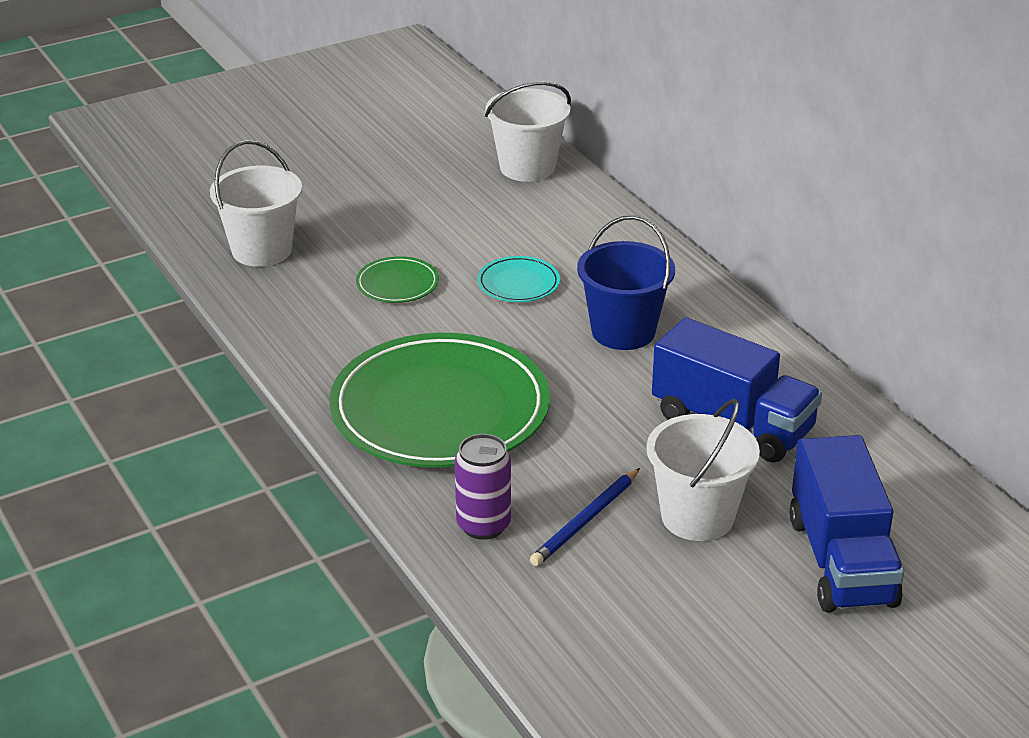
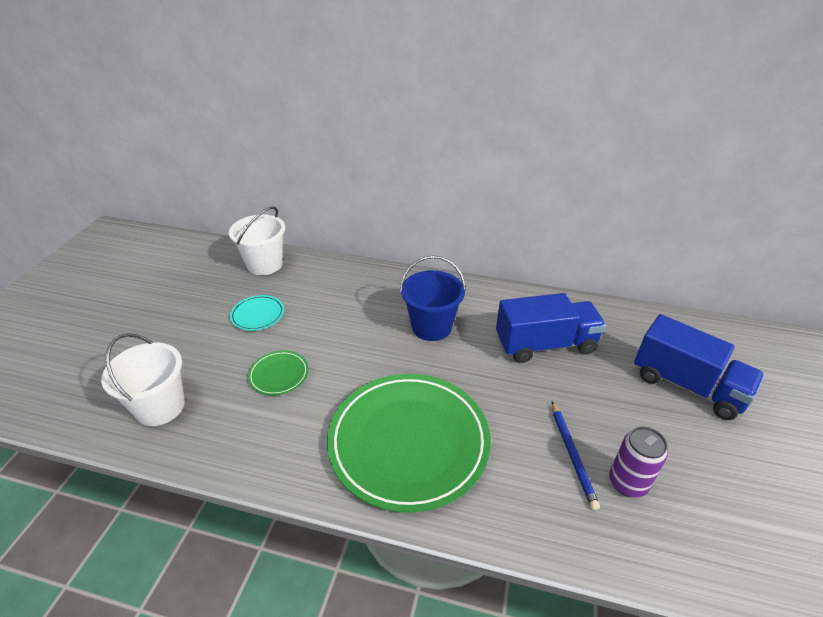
camera: 45 degrees left, 5 degrees up
(483, 525) = (535, 505): purple can -> purple can (627, 483)
(518, 283) = (345, 332): turquoise plate -> turquoise plate (257, 315)
(697, 517) = (608, 409): white bucket -> none

